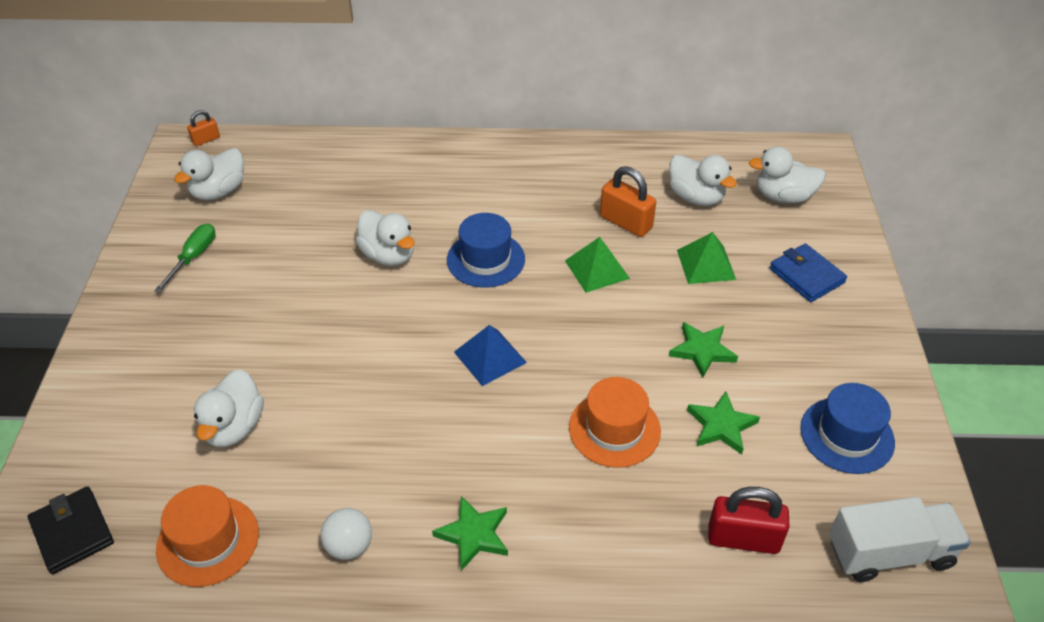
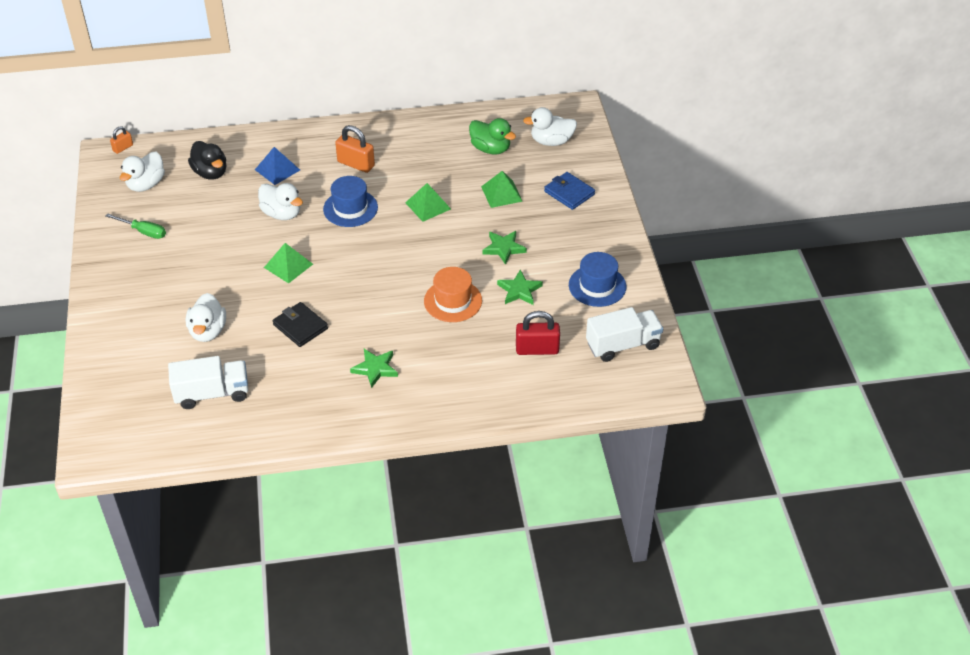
camera: 10 degrees left, 0 degrees up
(72, 532) = (125, 401): black wallet -> black wallet (300, 326)
(193, 257) = (143, 231): green screwdriver -> green screwdriver turned 105 degrees clockwise
(208, 541) = (212, 394): orange hat -> white truck
(308, 186) = (210, 173): none -> black duck
(349, 546) = (300, 384): white ball -> none
(379, 335) = (288, 265): none -> green pyramid
(490, 357) = (365, 269): blue pyramid -> blue pyramid (277, 169)
(625, 222) = (443, 172): orange padlock -> orange padlock (356, 164)
(696, 197) = (490, 149): white duck -> green duck

